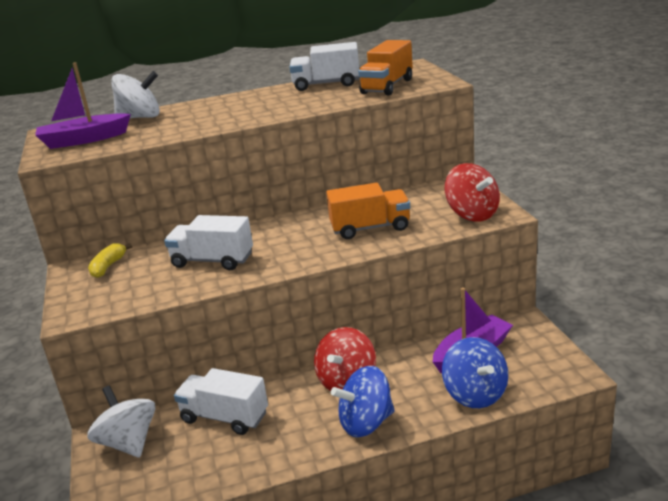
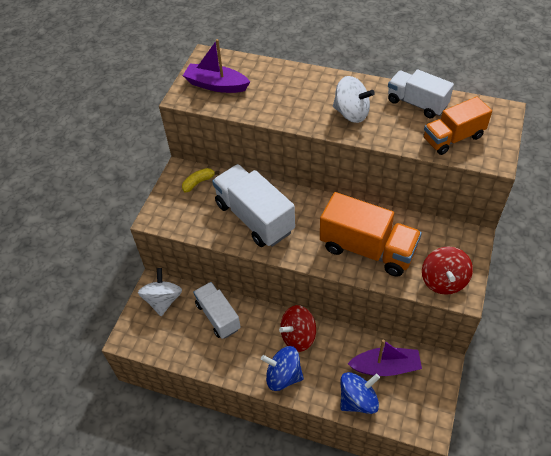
camera: 35 degrees right, 25 degrees up
(140, 117) = (267, 73): white spinning top -> white spinning top (351, 113)
(212, 260) = (254, 217): white truck -> white truck, size x1.54
(370, 228) = (367, 249): orange truck -> orange truck, size x1.54
(475, 394) = (358, 400): blue spinning top -> blue spinning top turned 135 degrees counterclockwise

